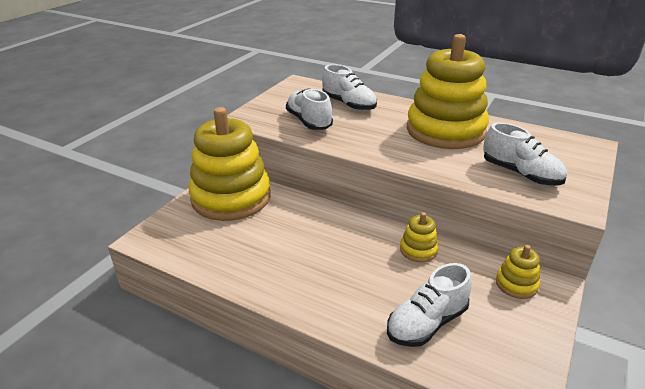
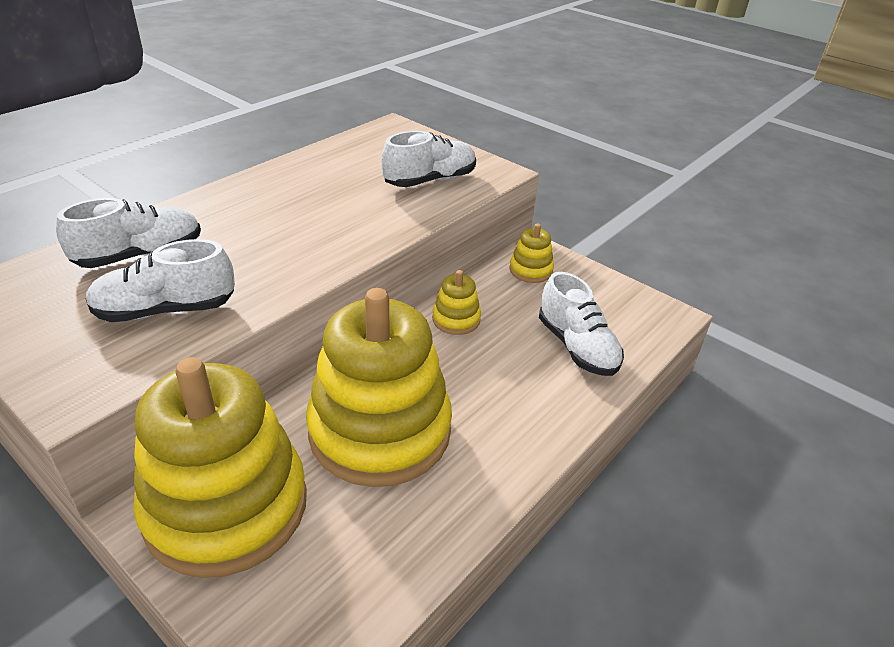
camera: 80 degrees left, 5 degrees up
(445, 130) = (298, 196): yellow stacking toy -> yellow stacking toy (380, 431)

